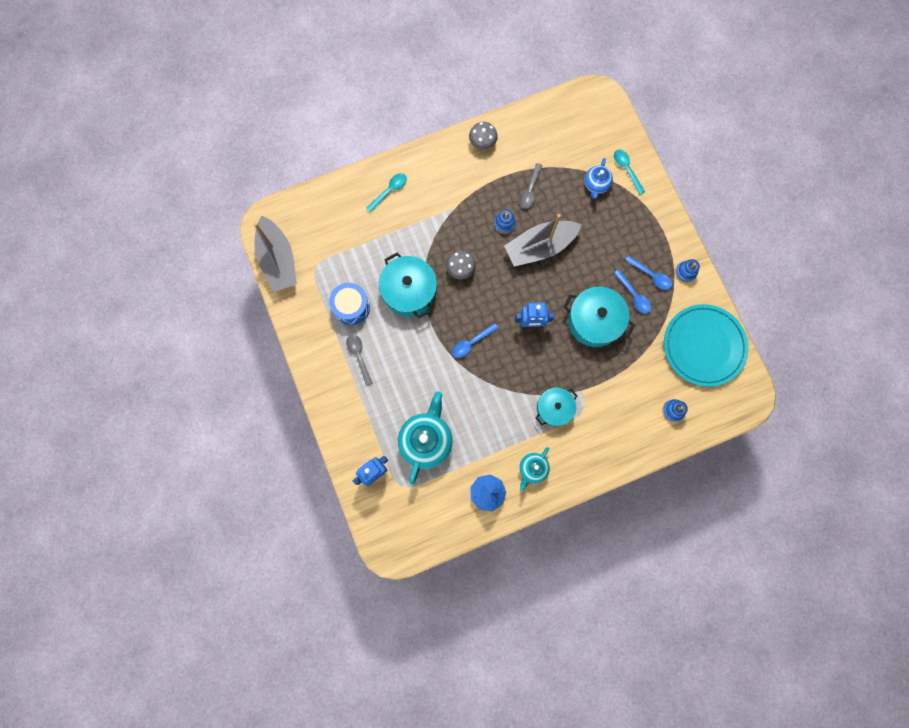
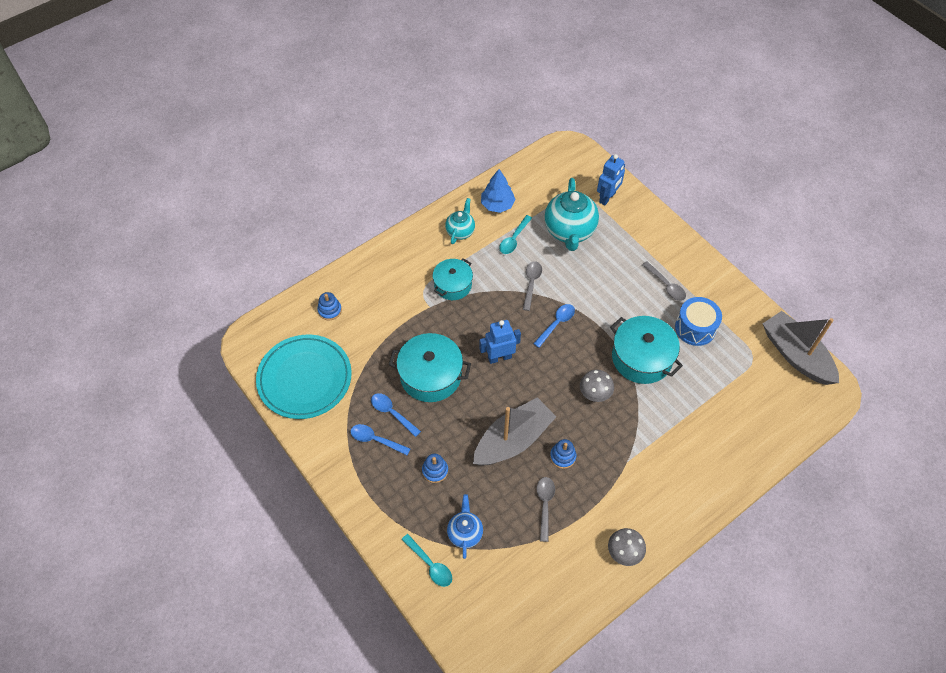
camera: 165 degrees right, 20 degrees down
(389, 191) = (712, 461): turquoise spoon -> turquoise spoon (514, 239)
(481, 391) = (531, 283): none -> grey spoon
(685, 272) = (335, 453): blue stacking toy -> blue stacking toy (435, 471)

